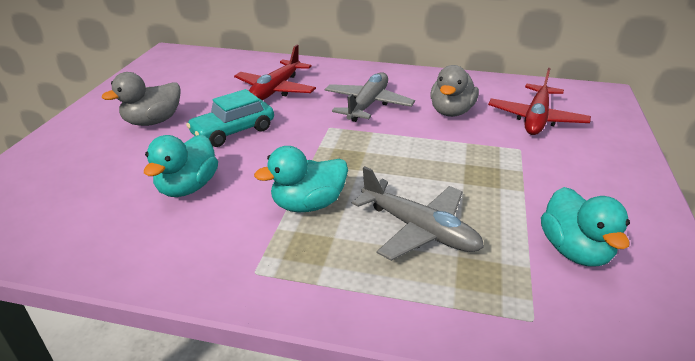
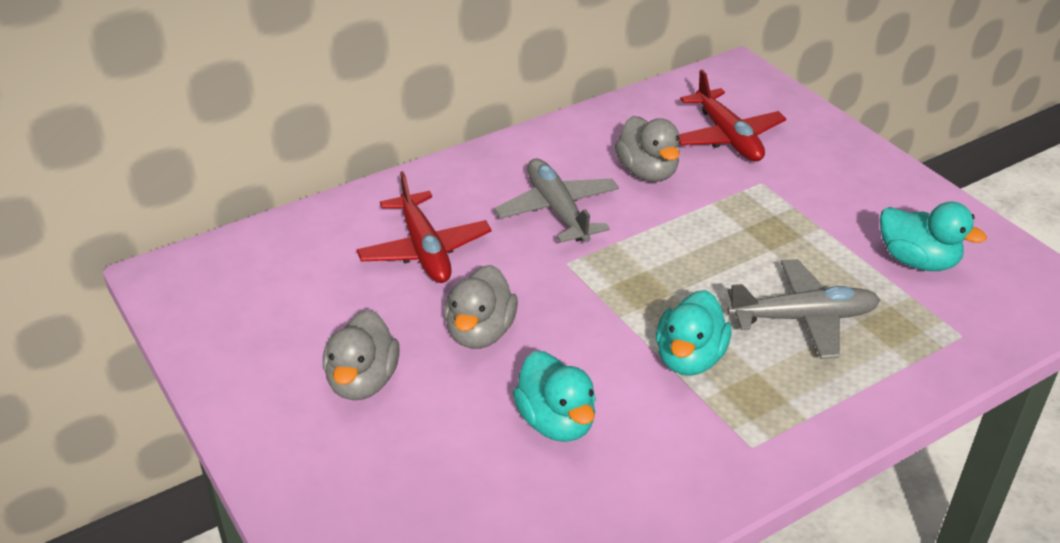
camera: 45 degrees left, 5 degrees up
(233, 131) = (480, 332): turquoise car -> grey duck

